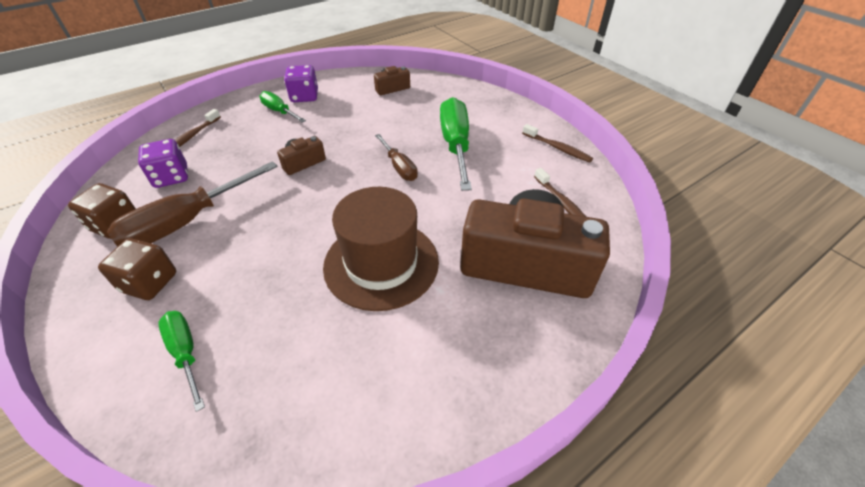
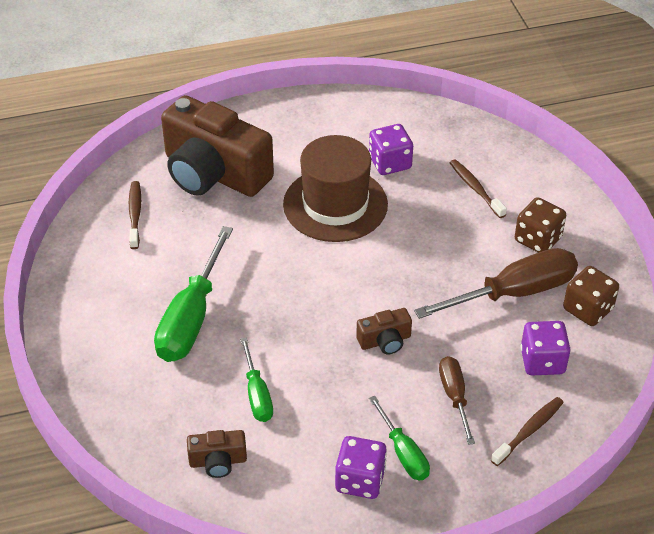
camera: 160 degrees left, 0 degrees up
(185, 352) = (498, 180): green screwdriver -> green screwdriver (257, 395)
(333, 337) = (390, 163): none -> purple dice
(399, 167) = (274, 302): brown screwdriver -> brown screwdriver (454, 396)
(557, 148) = (77, 279): brown toothbrush -> brown toothbrush (475, 188)

